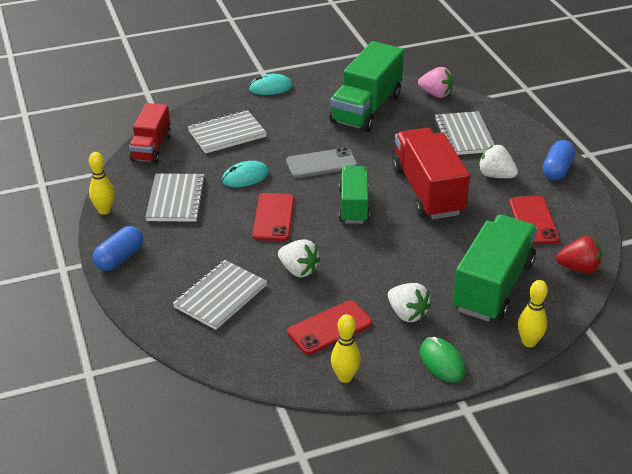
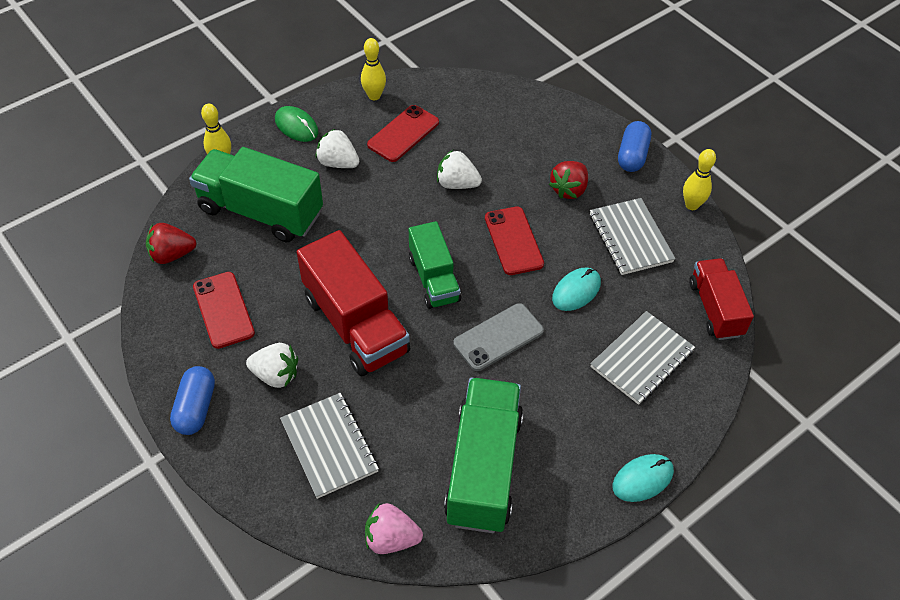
camera: 160 degrees right, 15 degrees up
(199, 244) = (569, 189): none -> red strawberry
(220, 296) = (514, 140): grey notebook -> none
(493, 286) = (261, 211): green truck -> green truck turned 105 degrees clockwise

